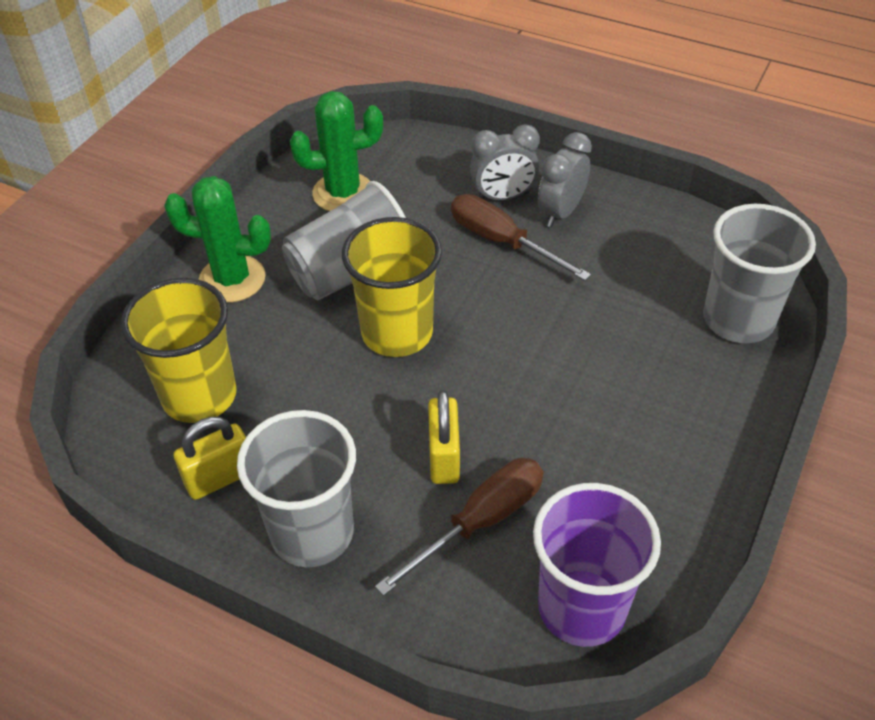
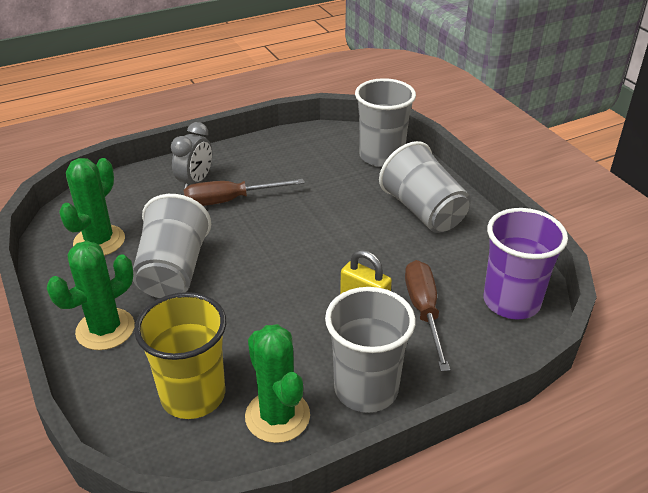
camera: 55 degrees left, 10 degrees down
(220, 478) = (277, 416): yellow padlock -> green cactus
(397, 333) = (249, 276): yellow cup -> none
(561, 212) = (236, 169): grey clock -> none
(670, 423) = (423, 211): none -> grey cup

